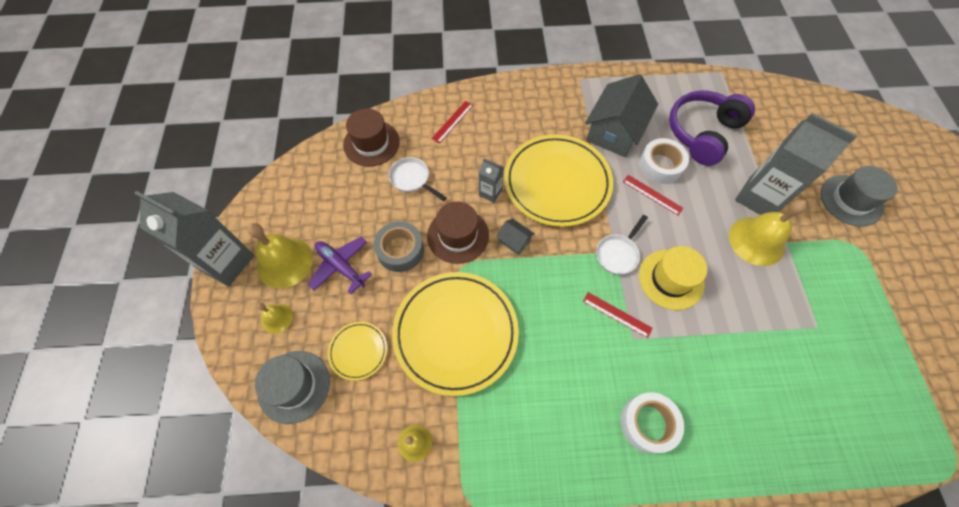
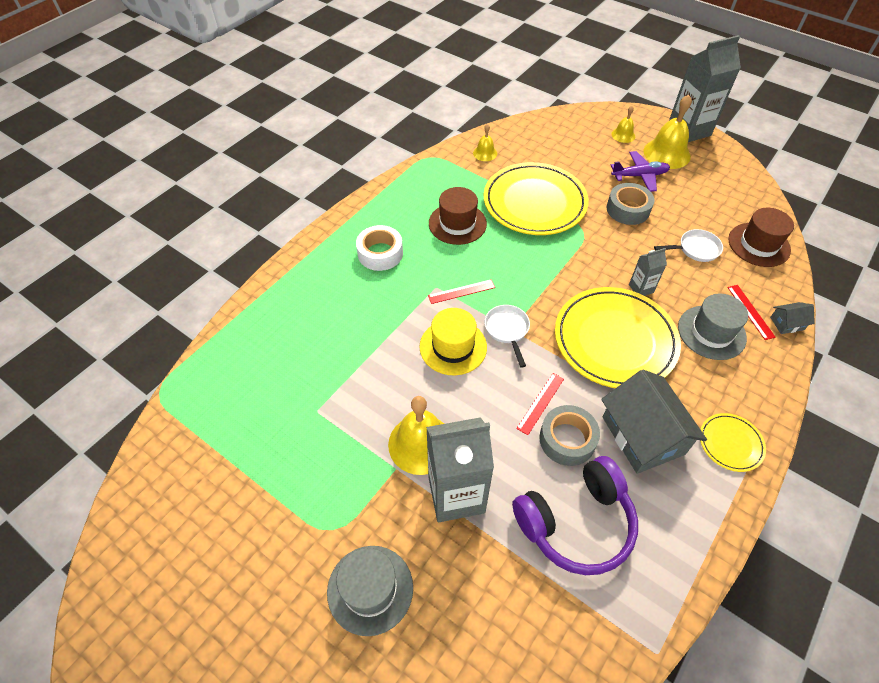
camera: 130 degrees right, 10 degrees down
(294, 386) = (568, 125): grey hat -> grey hat (711, 332)
(358, 351) = (565, 157): yellow plate -> yellow plate (730, 443)
(458, 235) = (614, 245): brown hat -> brown hat (457, 223)
(514, 241) = (579, 274): grey house -> grey house (787, 323)
(652, 194) = (540, 403): red ruler -> red ruler turned 45 degrees counterclockwise
(660, 165) = (567, 439): white tape -> grey tape
(702, 133) = (576, 522): purple headphones -> purple headphones turned 75 degrees clockwise

